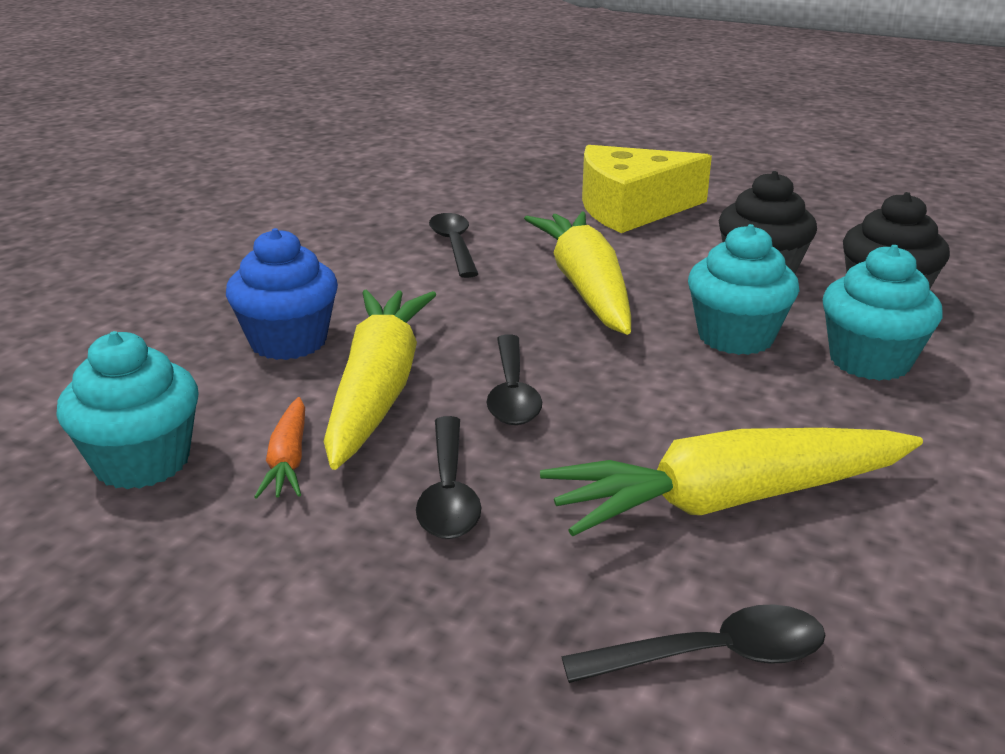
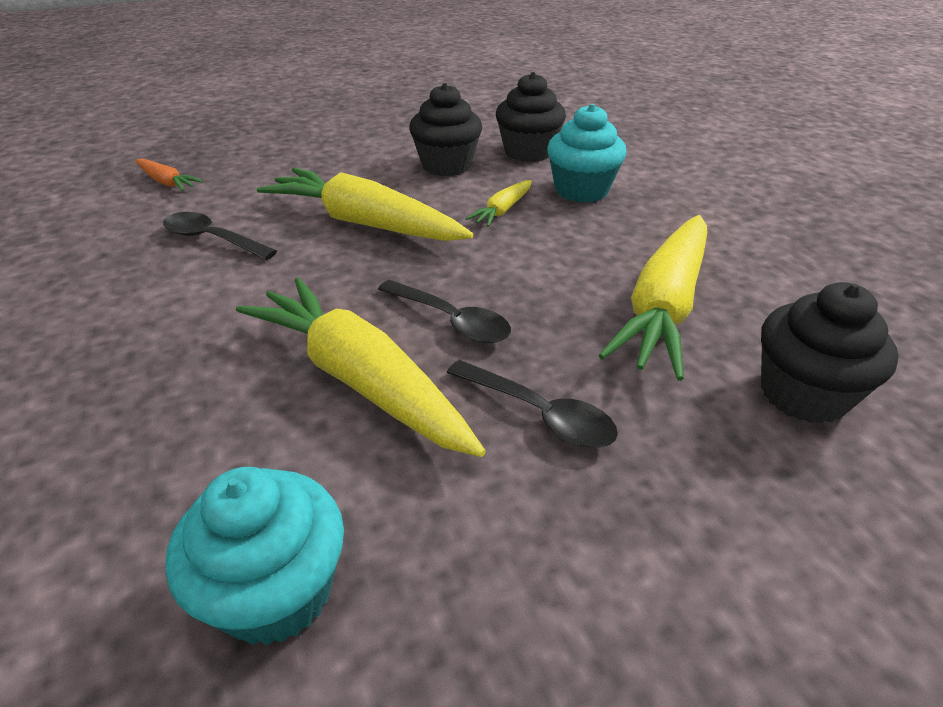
camera: 50 degrees left, 10 degrees up
(288, 341) = (212, 392): blue cupcake -> none
(288, 460) = (397, 481): orange carrot -> orange carrot (167, 182)
(631, 208) = (296, 155): yellow cheese -> none
(712, 655) = (803, 394): black spoon -> black cupcake
(735, 337) = (502, 210): turquoise cupcake -> yellow carrot

